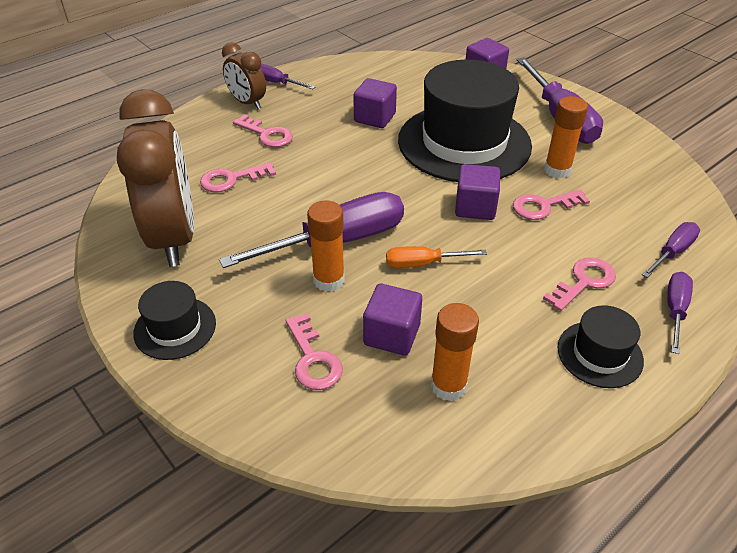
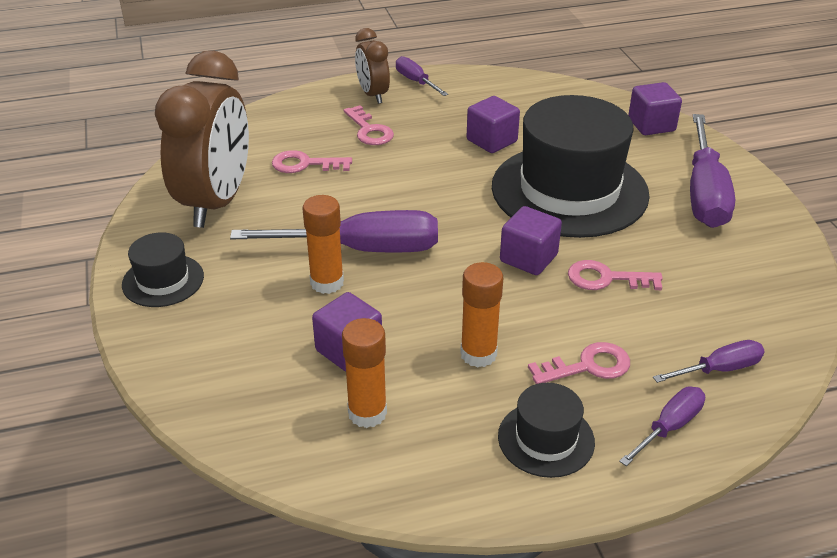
camera: 25 degrees right, 5 degrees down
(313, 359) = (261, 346): pink key -> none
(422, 264) = (429, 295): orange screwdriver -> none
(557, 170) = (653, 246): orange glue stick -> orange glue stick (478, 354)

